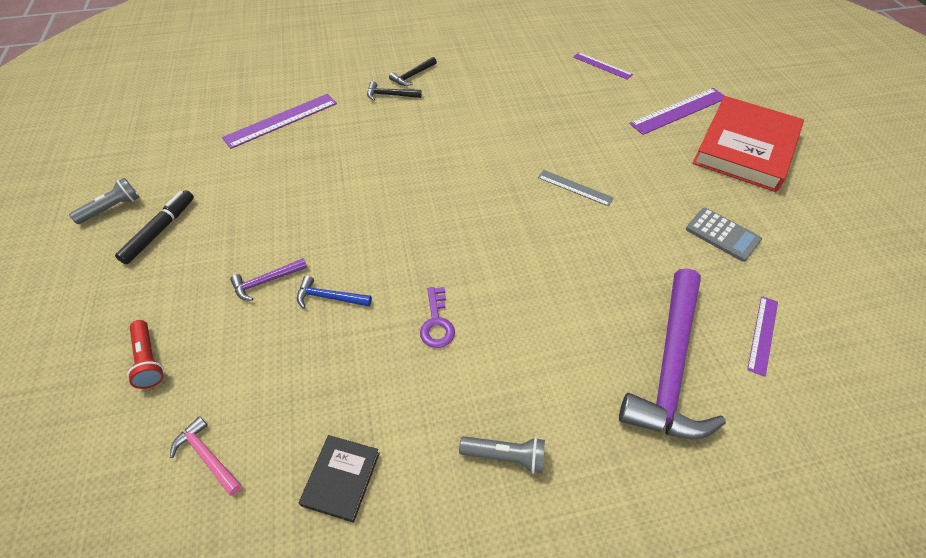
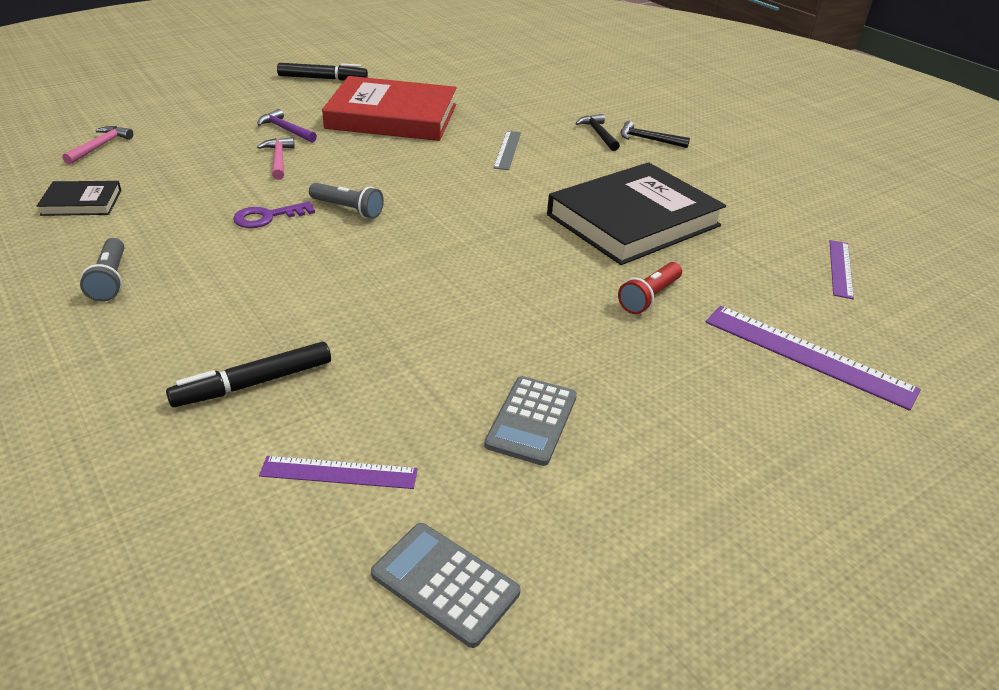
camera: 65 degrees right, 15 degrees down
(112, 208) = (337, 58): grey flashlight -> grey flashlight (348, 209)
(149, 360) = (186, 106): red flashlight -> red flashlight (649, 297)
(281, 120) = (502, 92): purple ruler -> none
(329, 297) = (278, 159): blue hammer -> pink hammer
(521, 122) = (633, 220): none -> black book
(575, 188) = (536, 275): grey ruler -> grey ruler (507, 150)
(670, 366) = (254, 383): purple hammer -> black marker
(745, 148) = (780, 440): red book -> red book (392, 116)
(846, 306) = (445, 583): none -> grey calculator

